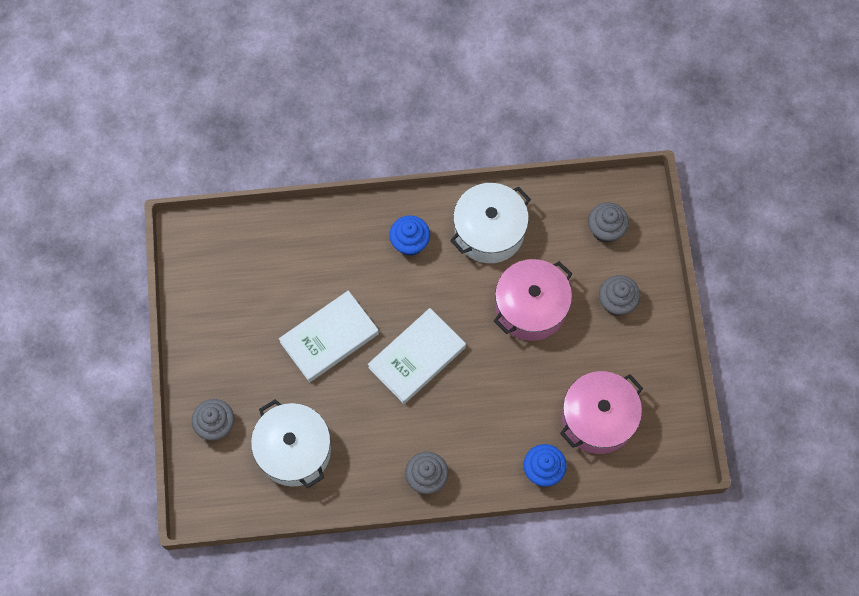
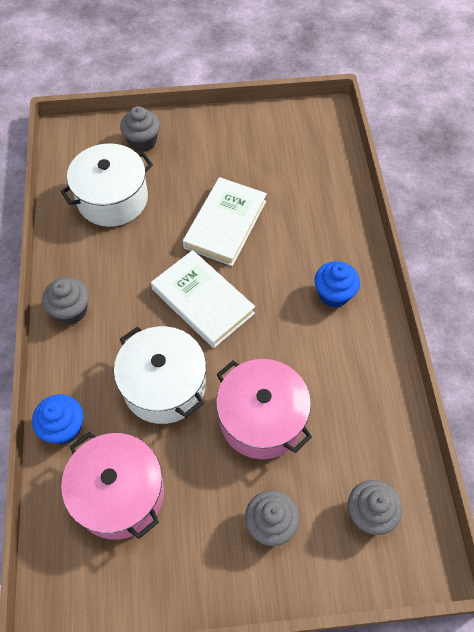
camera: 90 degrees right, 10 degrees down
(329, 338) = (225, 224): white book -> white book turned 60 degrees clockwise
(489, 231) = (354, 374): white pot -> white pot (164, 385)

